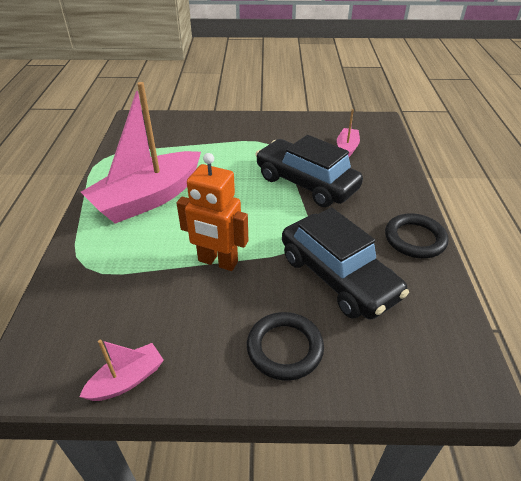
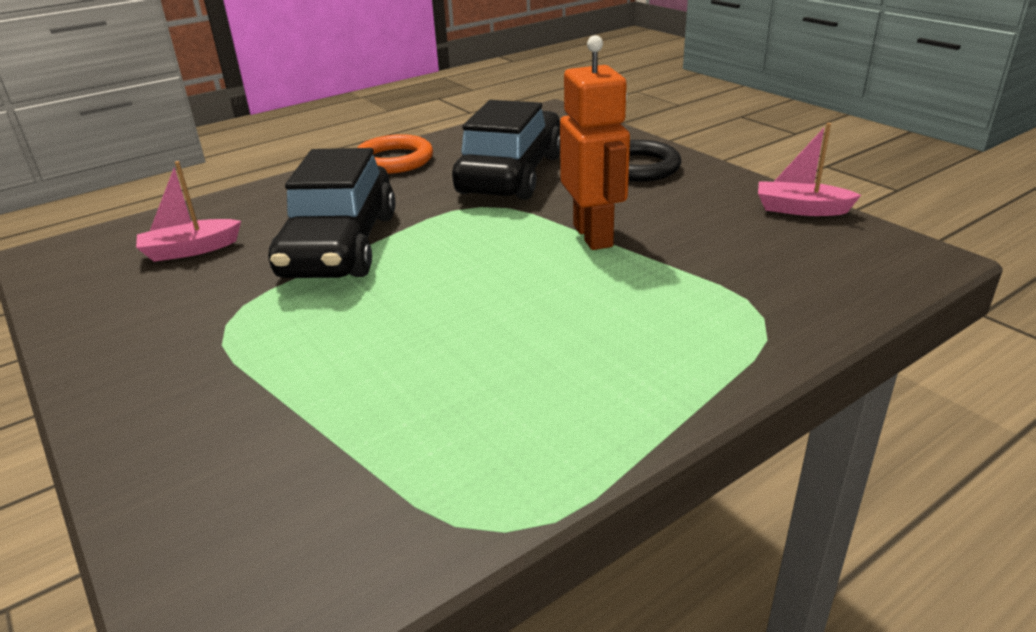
camera: 125 degrees left, 10 degrees down
(148, 198) = (555, 357): pink boat -> none
(415, 239) = (394, 160): black ring -> orange ring

